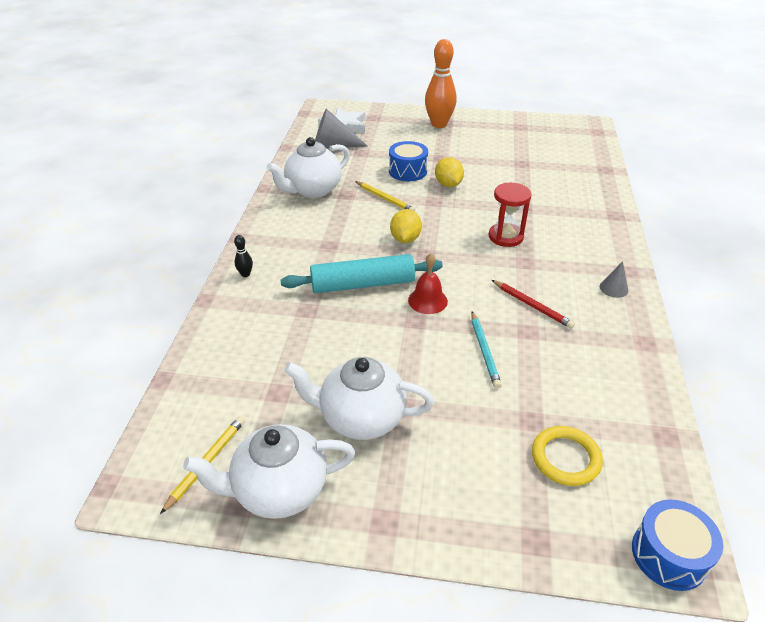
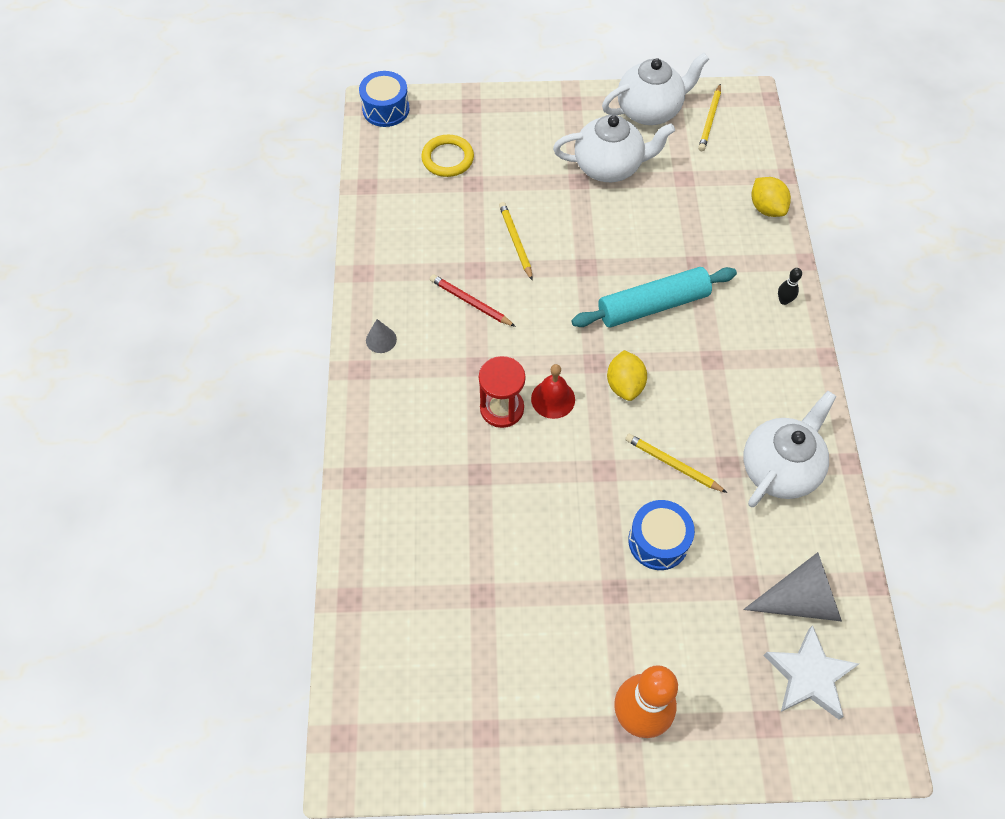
camera: 170 degrees right, 20 degrees up
(427, 300) = (579, 293): red bell -> red bell (553, 399)
(448, 184) = (591, 514): yellow lemon -> yellow lemon (766, 208)
(484, 351) = (515, 241): turquoise pencil -> yellow pencil

